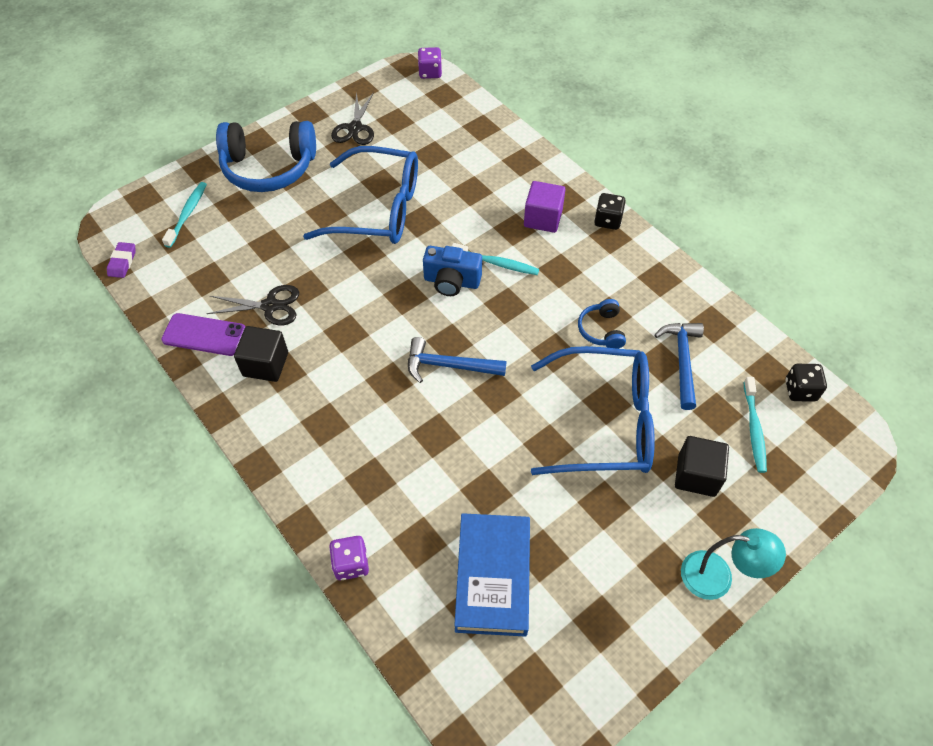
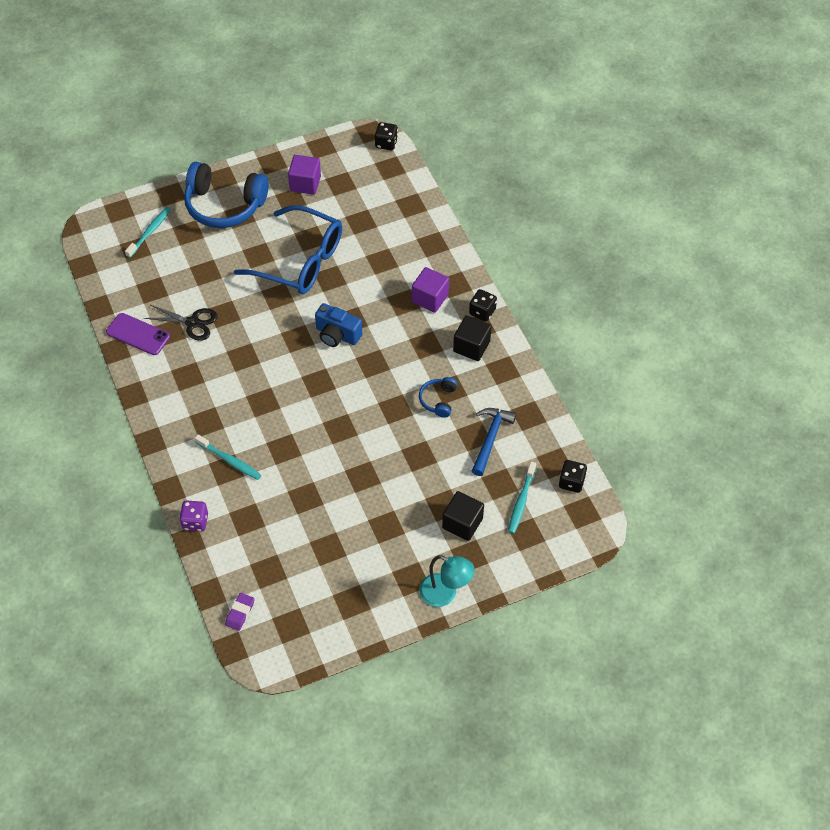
camera: 15 degrees right, 0 degrees up
(122, 262) = (91, 262): purple eraser -> purple eraser (240, 613)
(265, 364) = (176, 367): black cube -> black cube (471, 346)
(355, 128) = (305, 183): black scissors -> purple cube
(430, 73) = (386, 143): purple dice -> black dice
(449, 365) = (311, 400): blue hammer -> none
(493, 577) = (289, 554): blue book -> none
(497, 263) = (378, 328): turquoise toothbrush -> turquoise toothbrush (229, 460)
(603, 422) = (410, 469): blue glasses -> none

